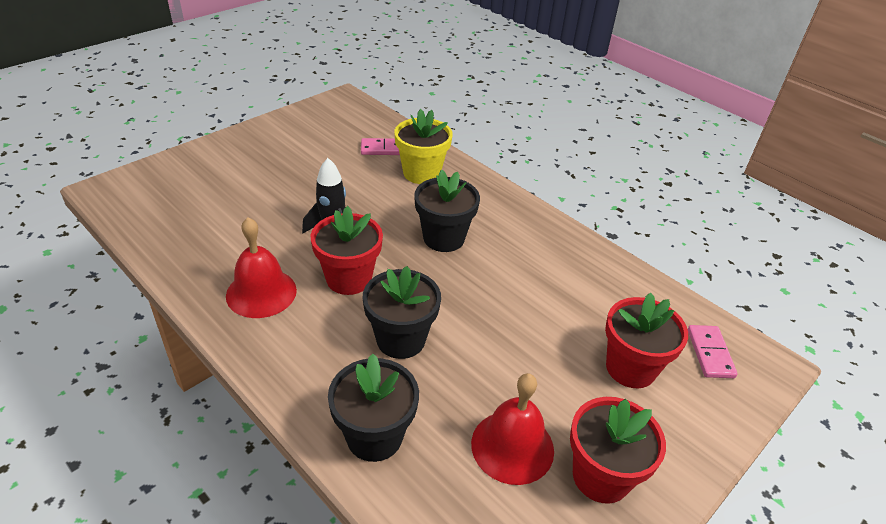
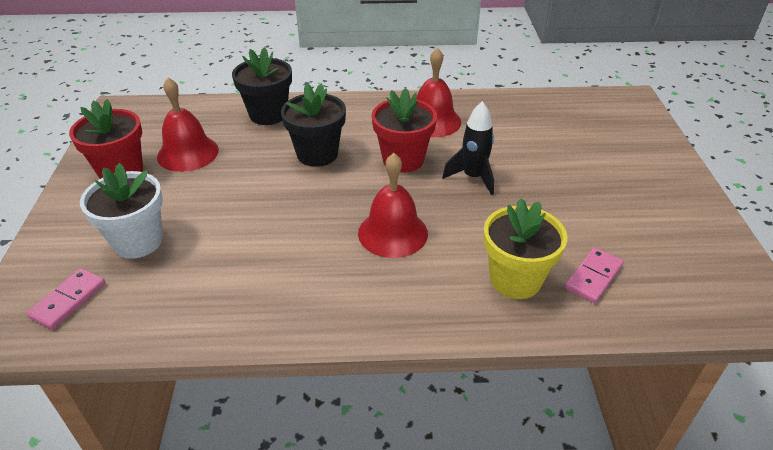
camera: 135 degrees right, 0 degrees up
(444, 238) = (393, 233): black flower pot -> red bell
(630, 368) = (138, 241): red flower pot -> white flower pot
(710, 353) = (68, 301): pink domino -> pink domino turned 75 degrees clockwise

